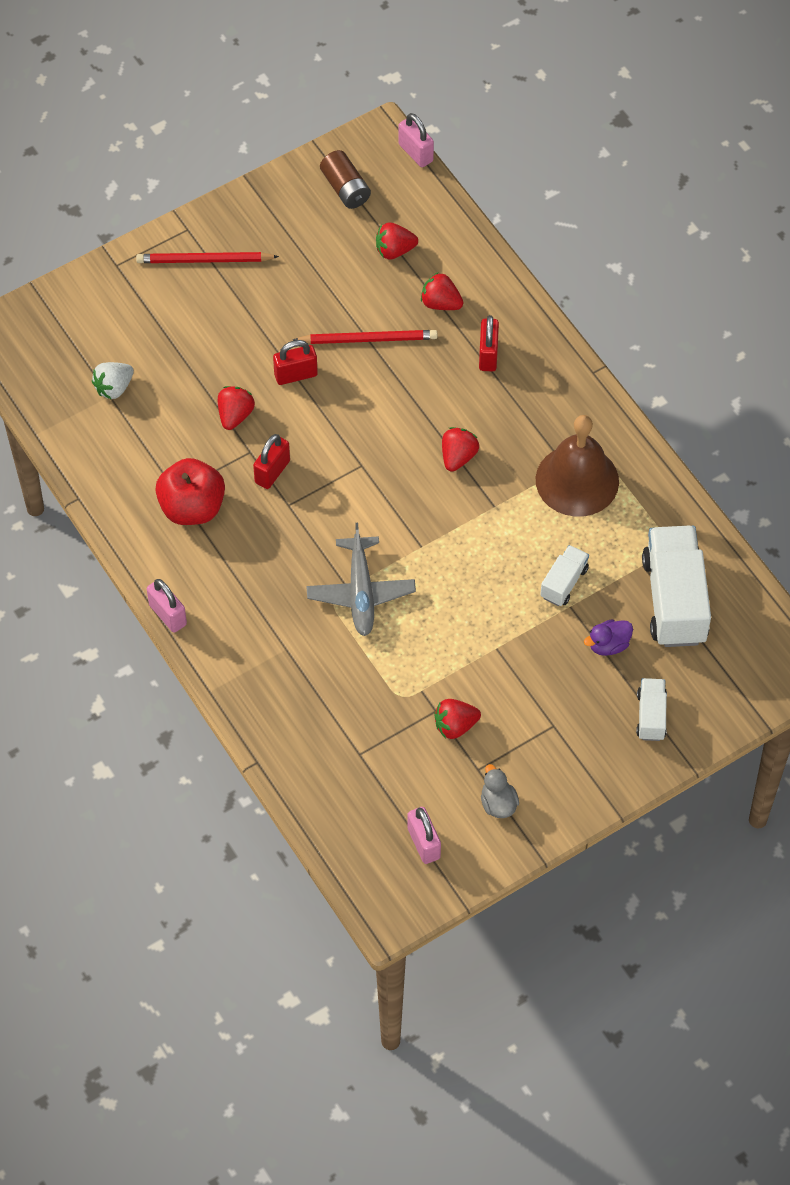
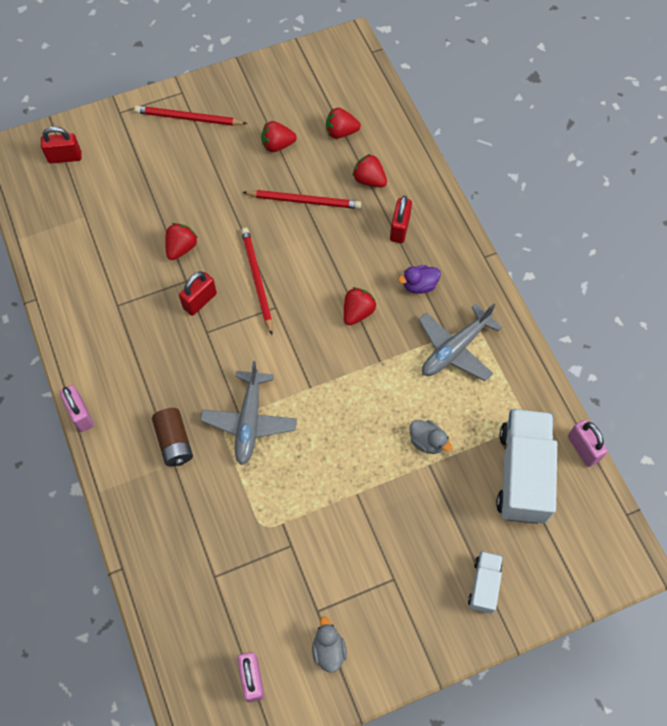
camera: 10 degrees right, 5 degrees up
(114, 388) = (90, 210): white strawberry -> none
(192, 507) = (126, 322): red apple -> none
(296, 375) = (238, 221): red padlock -> red padlock (65, 157)
(333, 438) = (257, 280): none -> red pencil
(345, 188) = (312, 78): brown battery -> brown battery (174, 442)
(415, 153) = (373, 58): pink padlock -> pink padlock (583, 449)
(455, 726) = (305, 563): red strawberry -> red strawberry (277, 145)
(564, 583) = (427, 441): white truck -> grey duck
(577, 480) = (455, 349): brown bell -> grey plane
(608, 645) = (456, 508): purple duck -> purple duck (419, 285)

